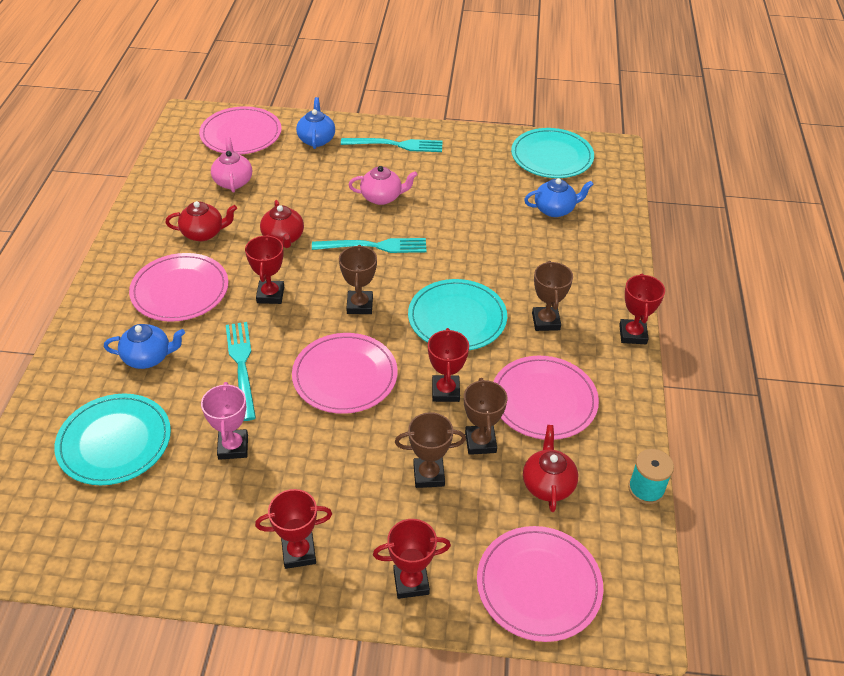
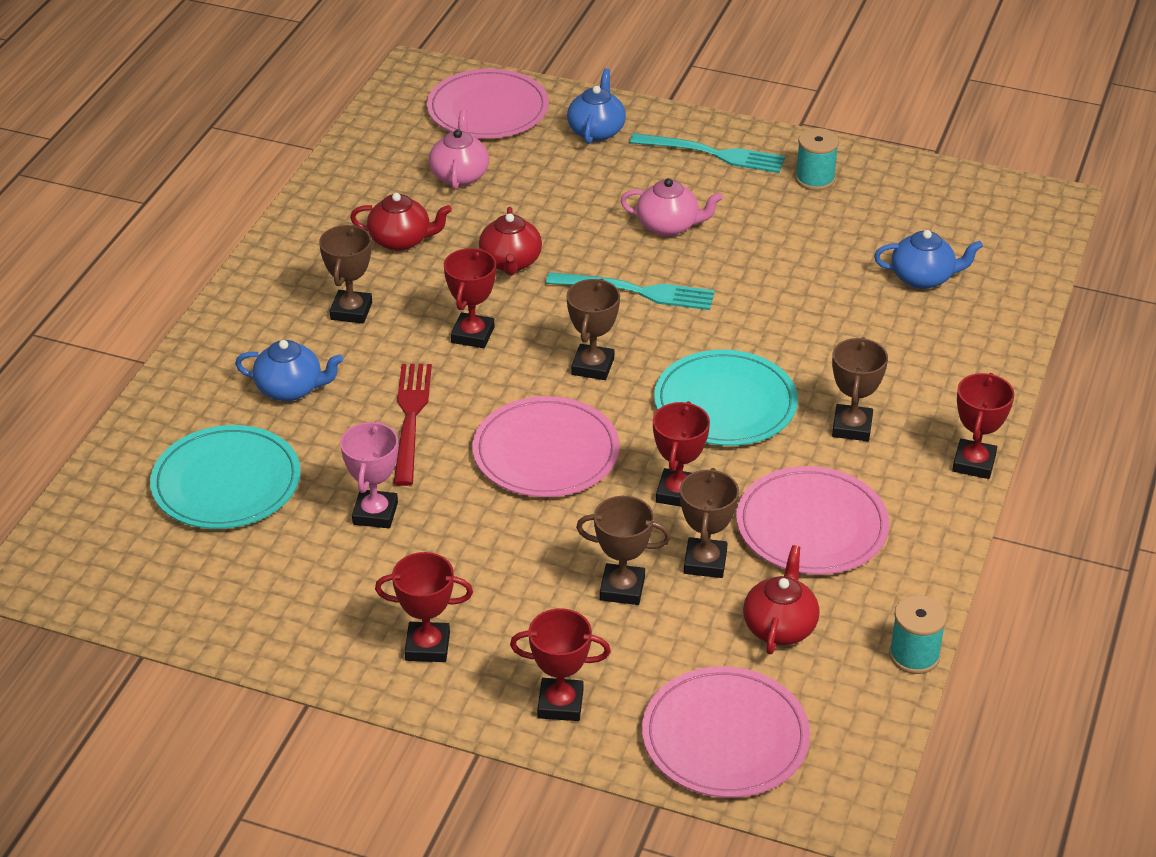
camera: 15 degrees right, 5 degrees down
(180, 290) = (351, 311): pink plate -> brown trophy
(241, 366) = (411, 418): turquoise fork -> red fork
(465, 153) = (815, 179): none -> turquoise spool
(552, 156) = (947, 201): turquoise plate -> none

